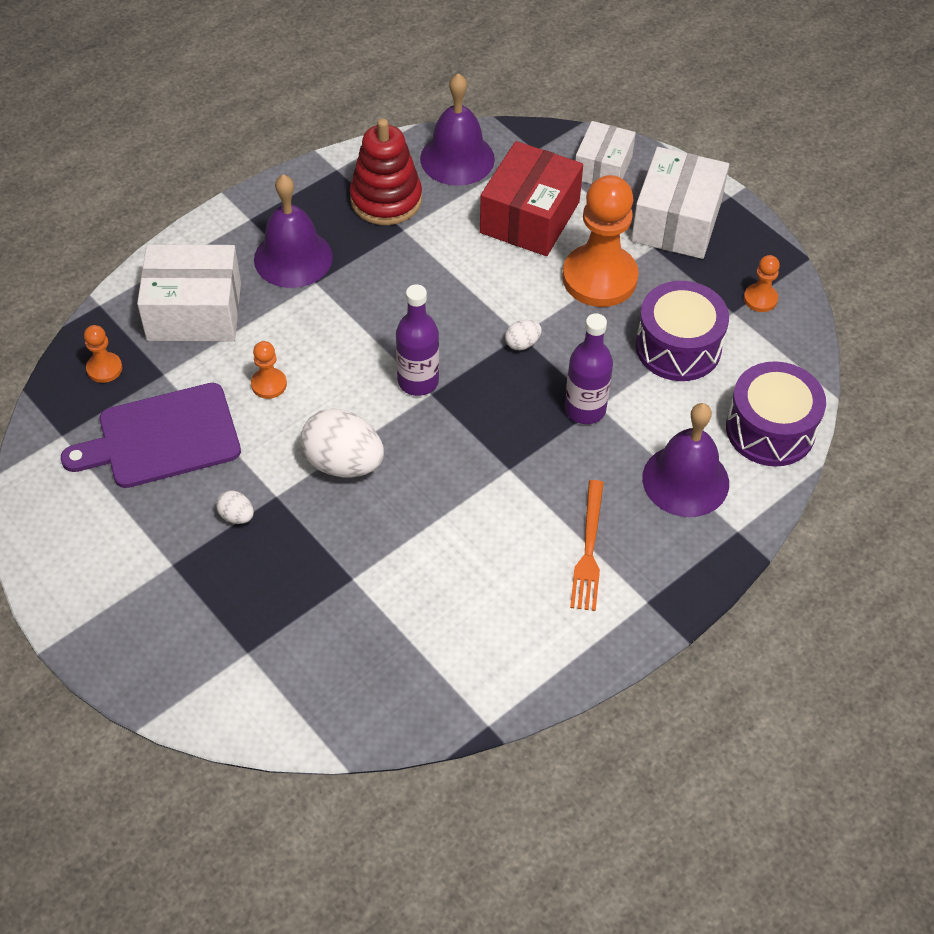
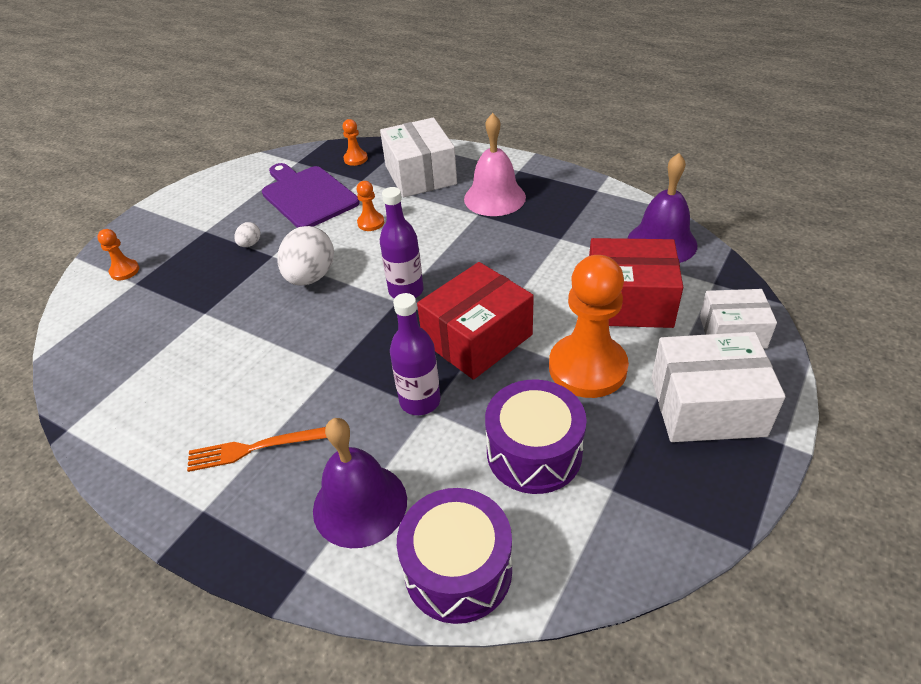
camera: 75 degrees right, 10 degrees down
(293, 258) = (494, 198): purple bell -> pink bell
(386, 199) = (585, 221): red stacking toy -> none
(522, 343) = (477, 338): white egg -> red box
(760, 299) = (648, 511): orange pawn -> orange pawn (124, 271)

